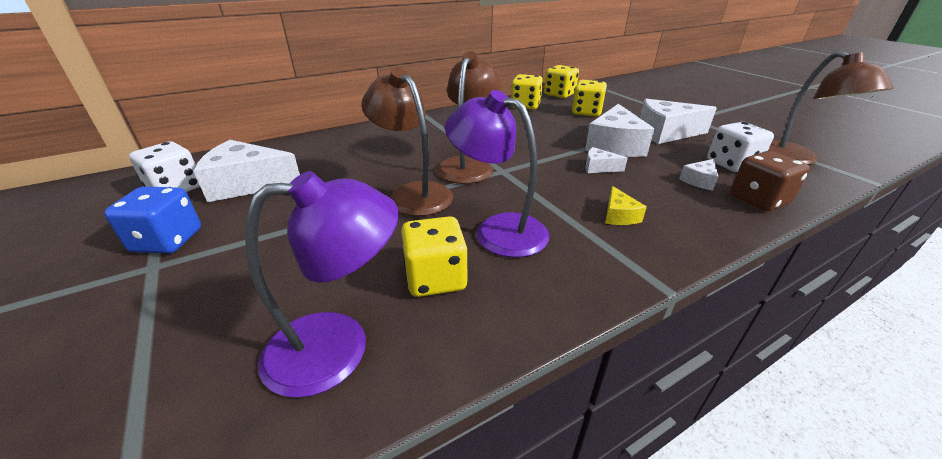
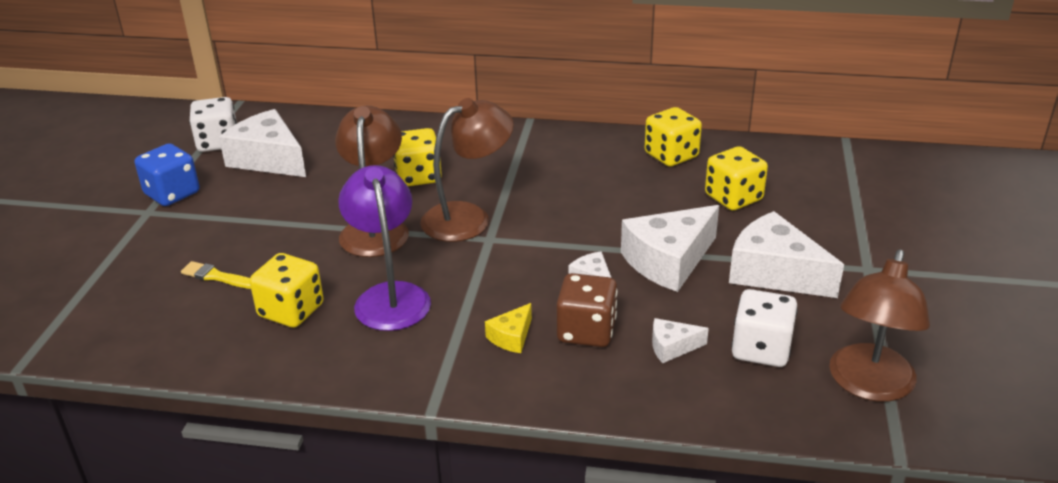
camera: 40 degrees right, 0 degrees up
(316, 286) = (216, 276): none -> yellow brush
(339, 347) = (185, 323): purple lamp -> none
(559, 94) = (756, 152): yellow dice -> yellow dice (418, 176)
(758, 200) = (689, 397): brown dice -> brown dice (586, 331)

